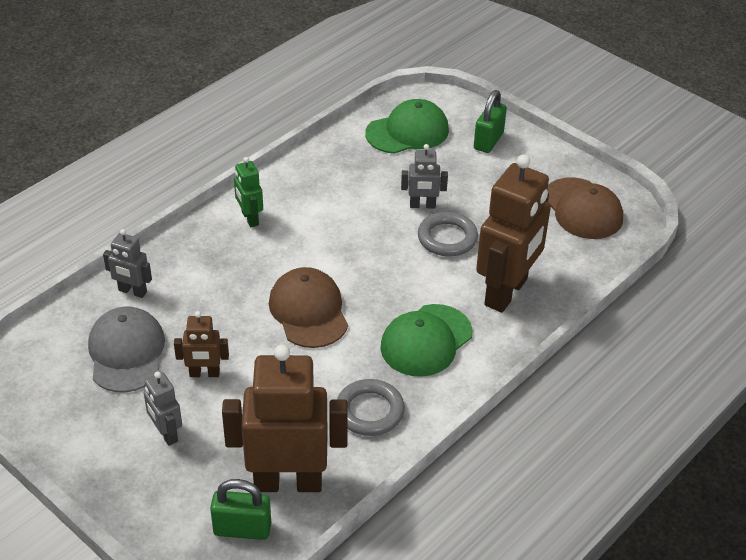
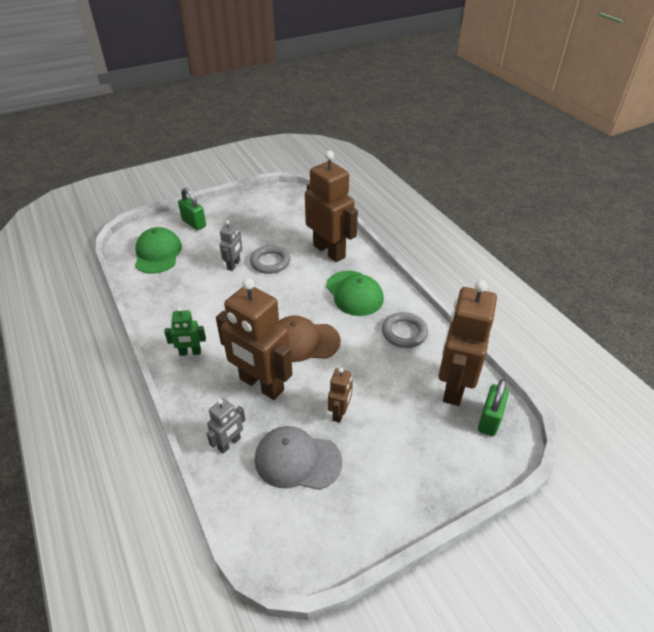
camera: 70 degrees left, 0 degrees up
(166, 434) = (392, 448): grey robot -> none
(222, 293) = (261, 385): none -> brown robot
(582, 209) = (277, 206): brown cap -> none

